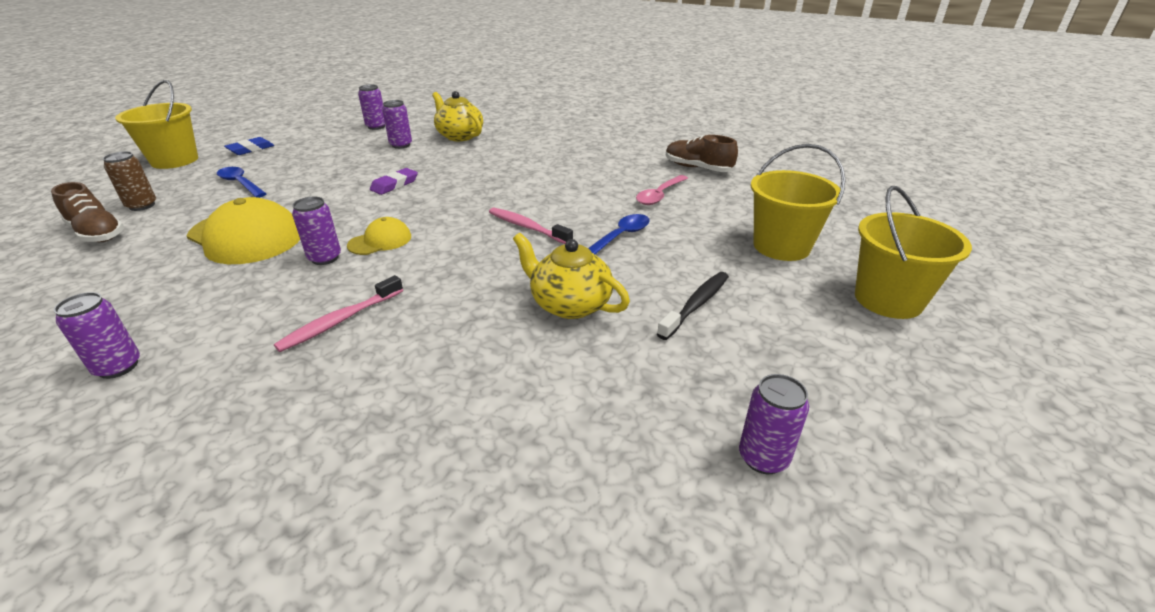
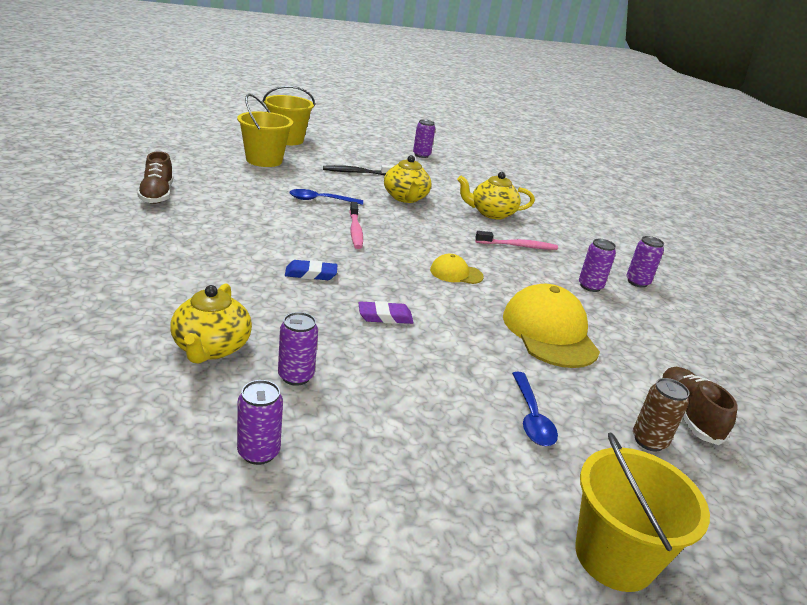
camera: 140 degrees left, 5 degrees down
(250, 149) = (487, 512): blue eraser -> blue eraser (311, 274)
(325, 258) = (502, 282): purple can -> purple can (590, 286)
(433, 364) = (491, 213): none -> yellow teapot
(659, 195) = (236, 200): pink spoon -> none

